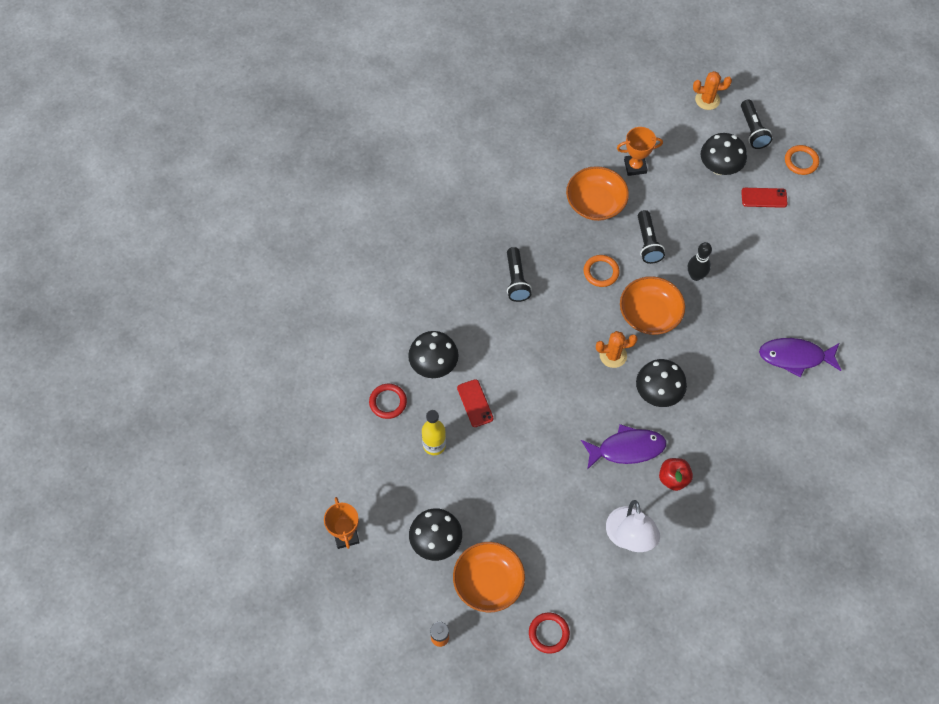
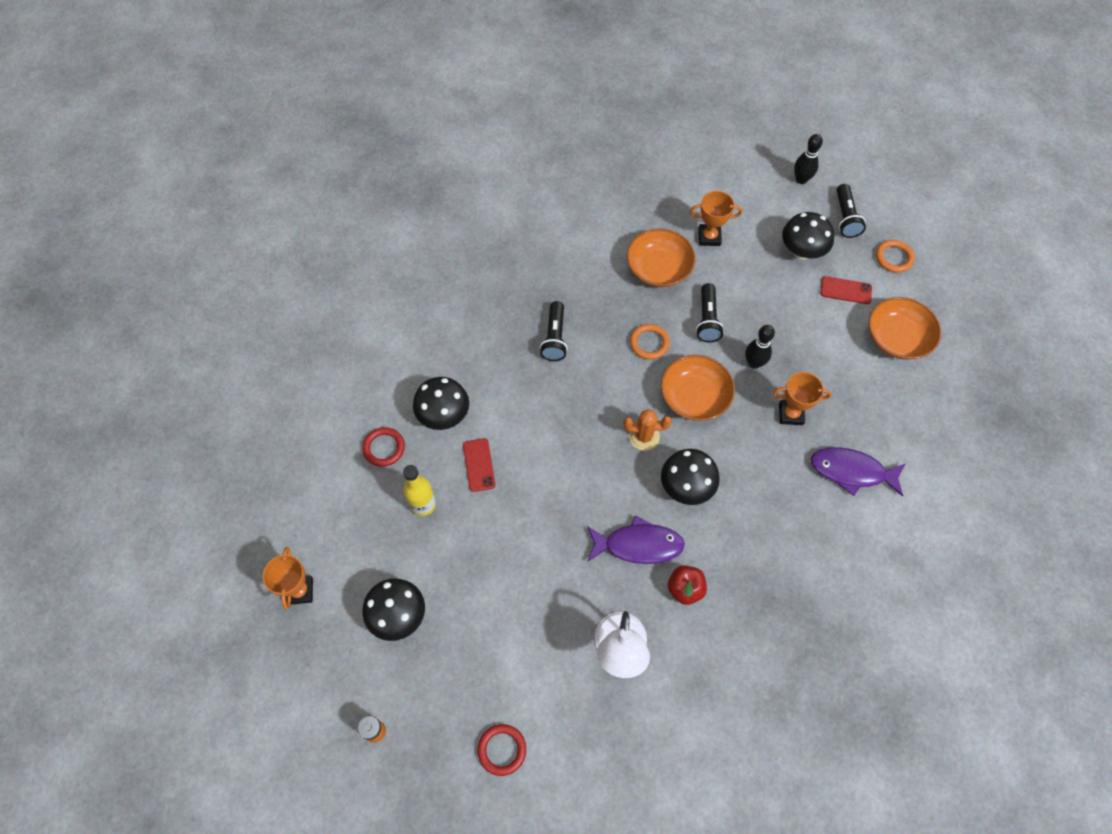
camera: 10 degrees right, 0 degrees up
(488, 582) = (446, 674): orange bowl -> orange bowl (897, 338)
(707, 100) = (801, 179): orange cactus -> black bowling pin
(735, 316) = (790, 414): none -> orange trophy

